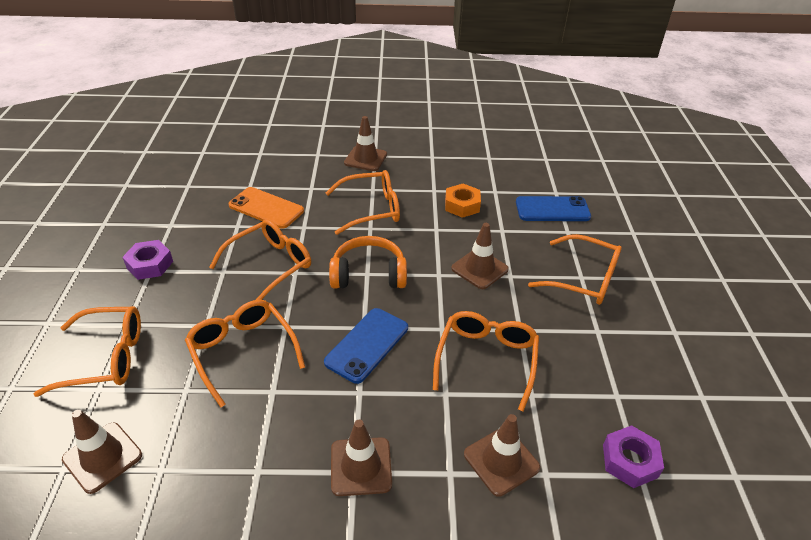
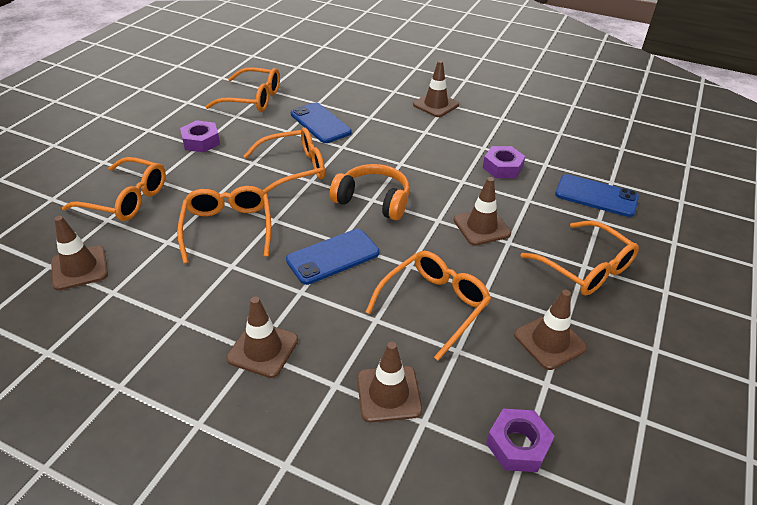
camera: 25 degrees right, 0 degrees up
(266, 208) = (320, 123): orange phone -> blue phone
(371, 209) = (412, 148): orange glasses -> orange glasses (253, 99)
(462, 205) = (502, 167): orange nut -> purple nut
(597, 356) = (549, 341): none -> brown traffic cone

